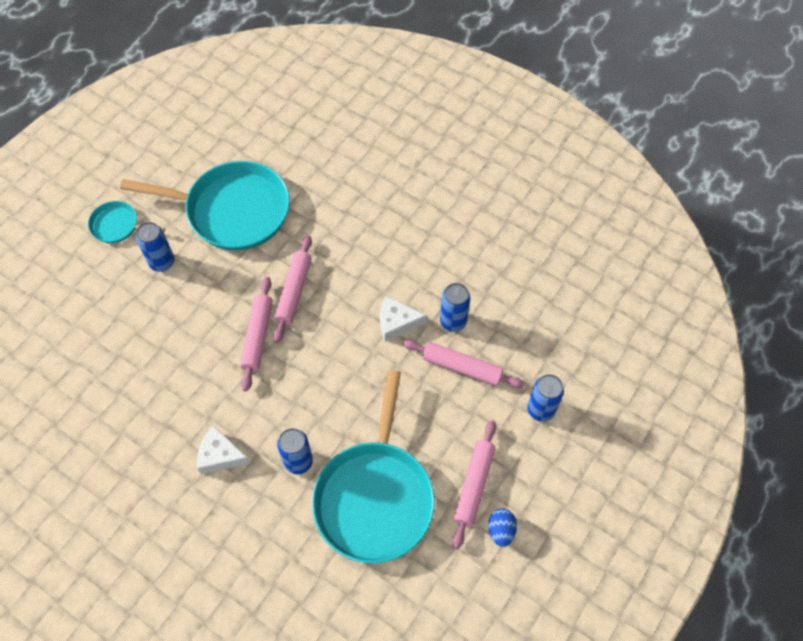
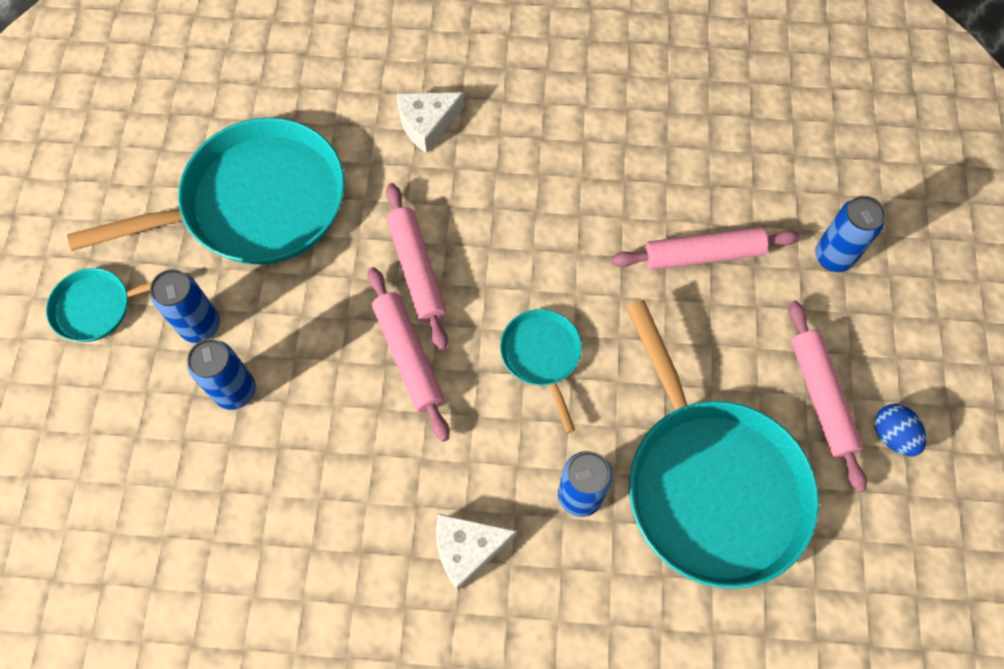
camera: 30 degrees left, 5 degrees up
(330, 375) = (542, 356): none -> turquoise pan
(396, 322) = (581, 240): white cheese -> white cheese (427, 124)
(453, 321) = (651, 202): blue can -> blue can (236, 391)

